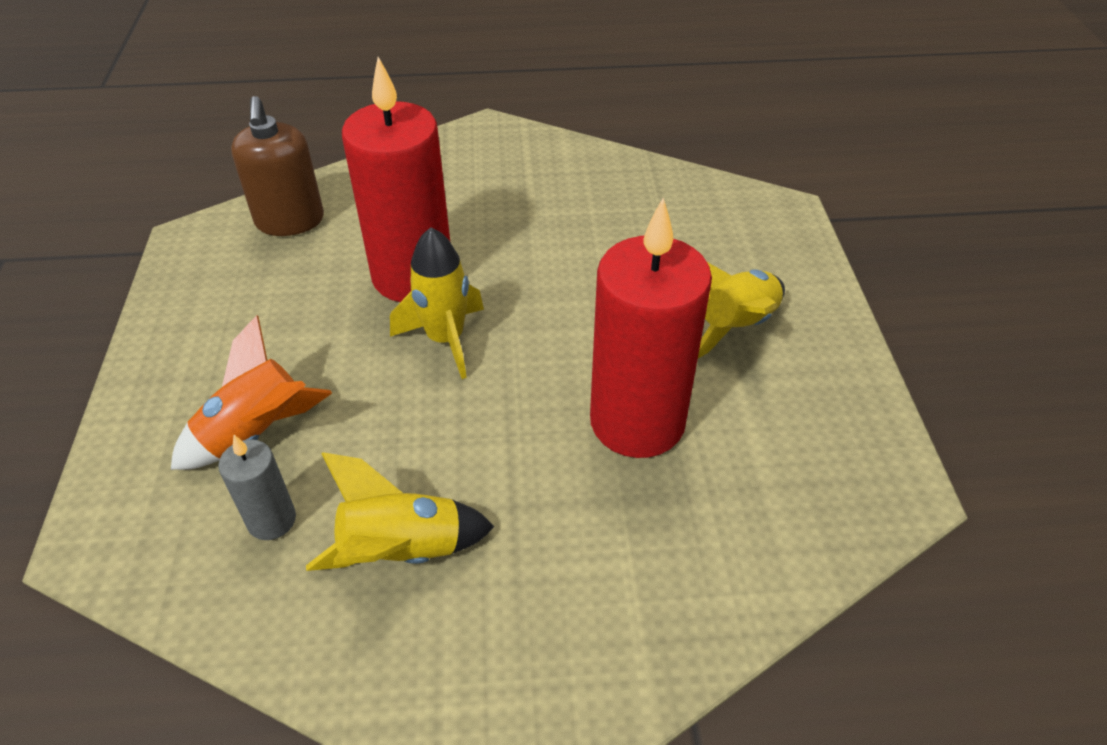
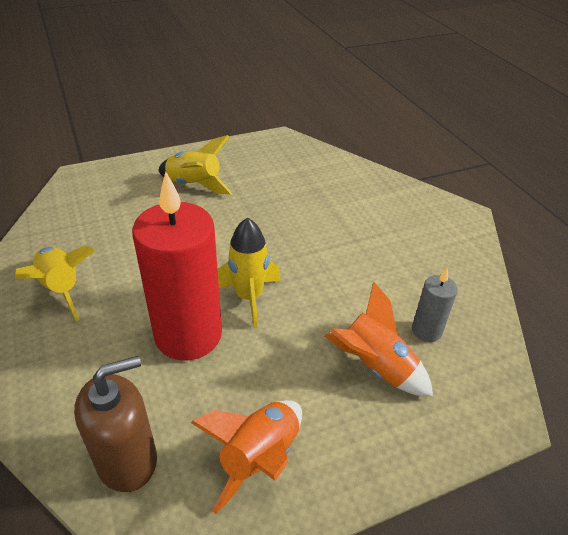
camera: 110 degrees left, 5 degrees down
(224, 302) = (259, 458): none -> orange rocket
(402, 551) = (406, 271): yellow rocket -> yellow rocket (62, 289)
(637, 422) = (279, 208): red candle -> none

